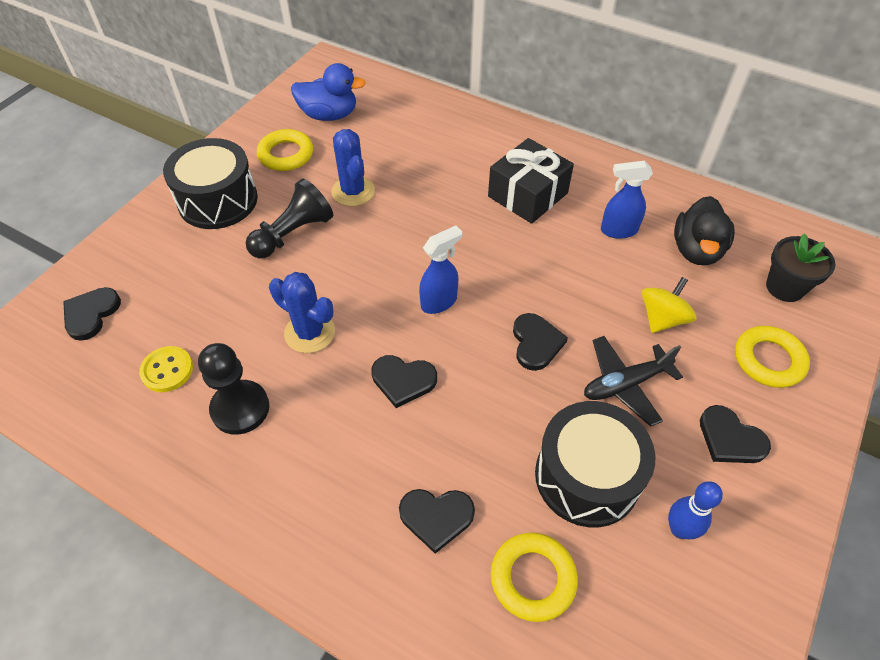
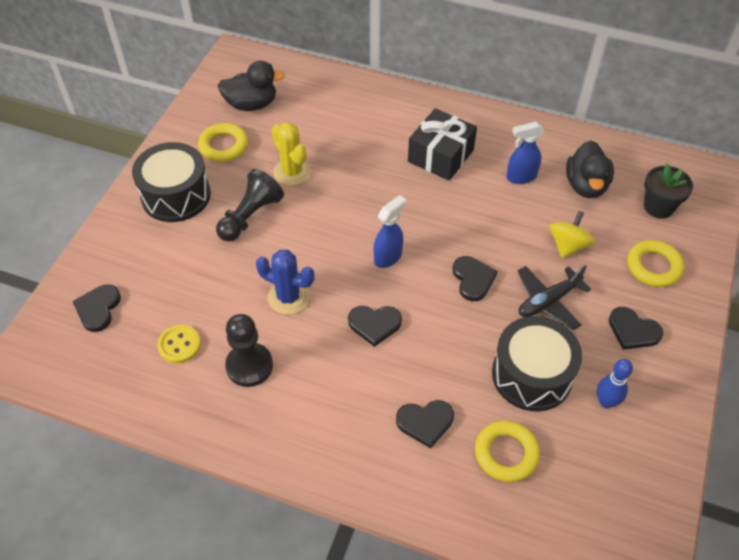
camera: 10 degrees left, 0 degrees up
(329, 115) = (251, 104): blue duck -> black duck
(353, 191) = (292, 172): blue cactus -> yellow cactus

